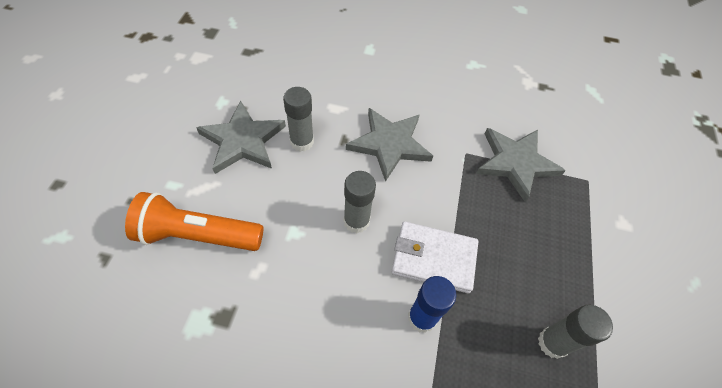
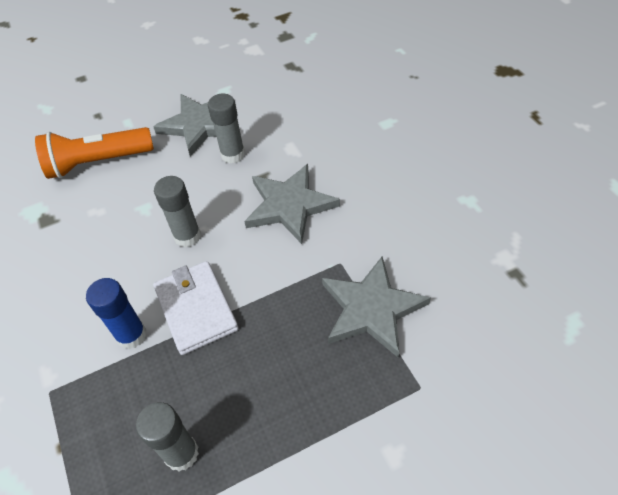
camera: 60 degrees right, 5 degrees down
(198, 235) = (98, 163): orange flashlight -> orange flashlight turned 75 degrees counterclockwise

